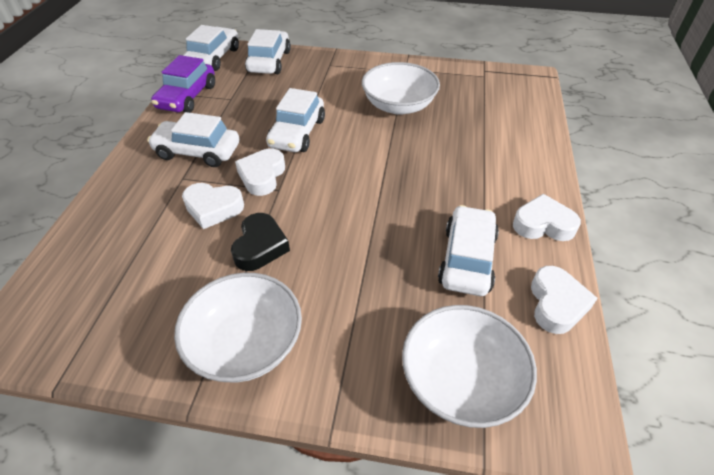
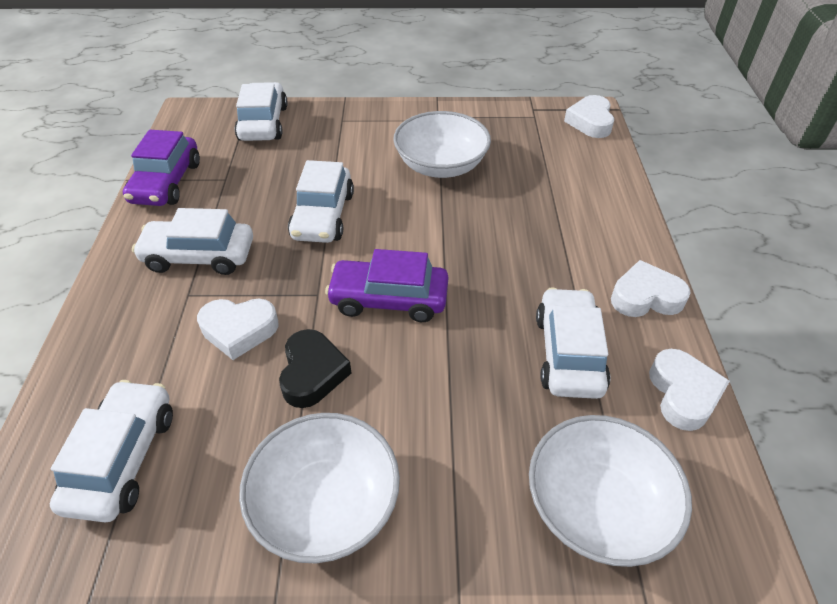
camera: 10 degrees left, 0 degrees up
(214, 57) = (189, 125): white car -> white car (123, 458)
(262, 176) = (292, 278): white heart -> white heart (590, 122)
(332, 200) = (389, 299): none -> purple car

